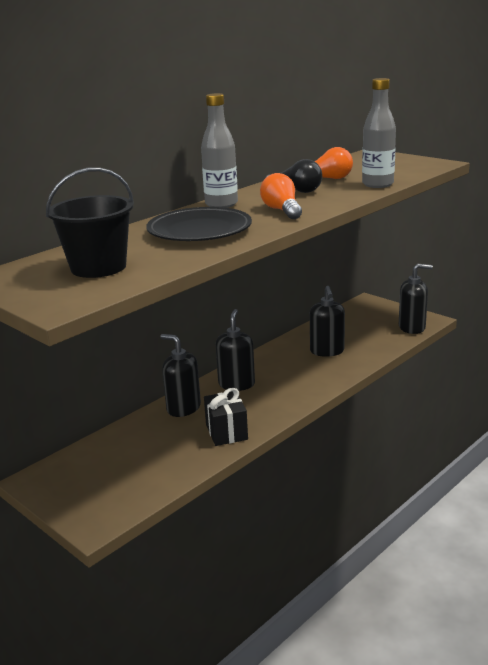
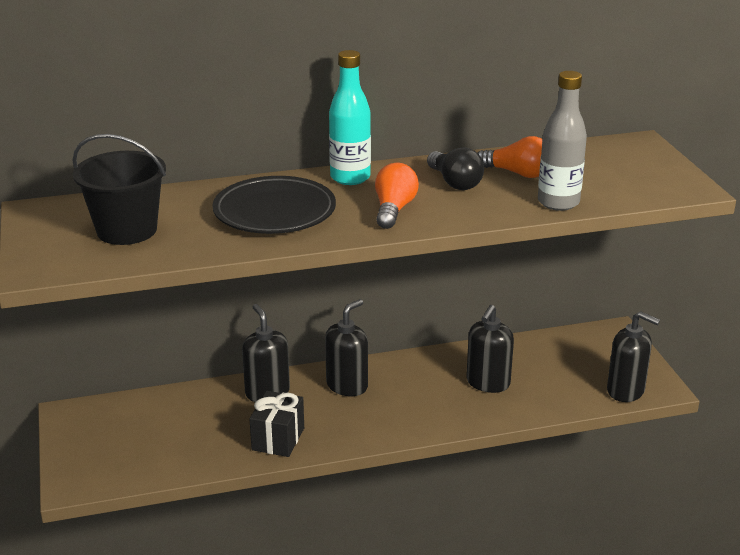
camera: 30 degrees right, 5 degrees up
(221, 204) = (350, 178): grey bottle -> turquoise bottle

